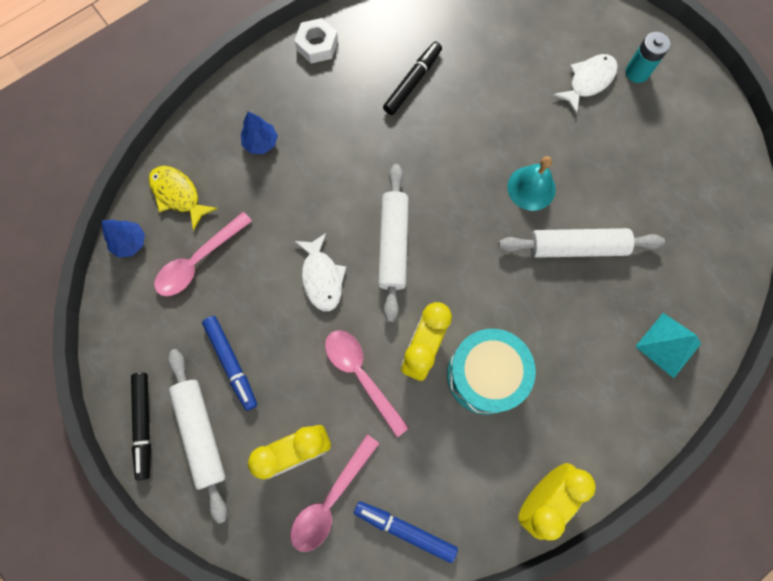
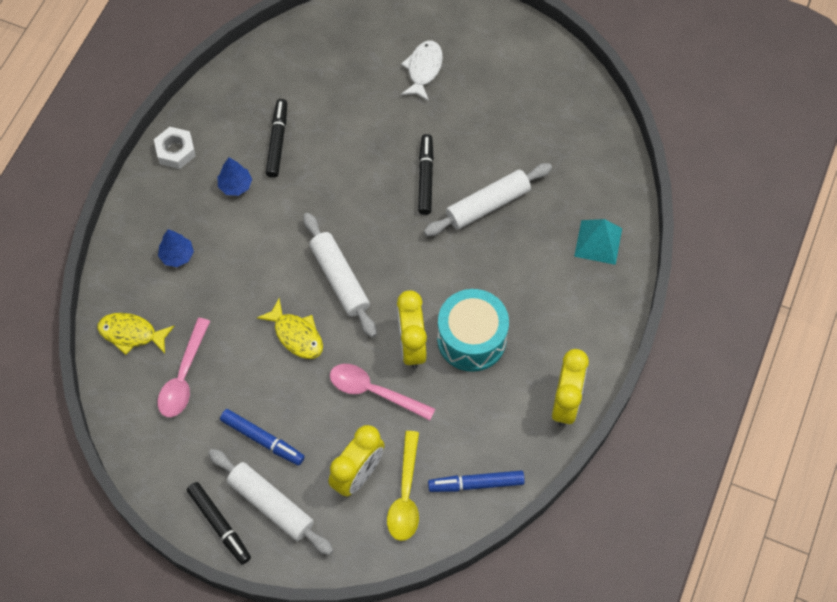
camera: 30 degrees left, 10 degrees down
(130, 242) = (114, 393): blue tree -> blue tree (235, 185)
(322, 277) = (296, 335): white fish -> yellow fish
(330, 500) = (405, 495): pink spoon -> yellow spoon
(531, 188) = (425, 177): turquoise bell -> black marker
(637, 72) = (458, 43): turquoise battery -> none

